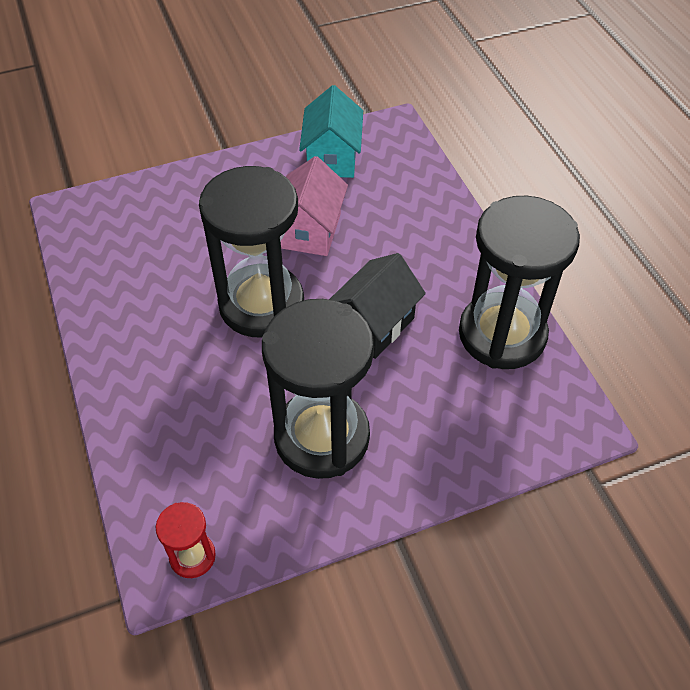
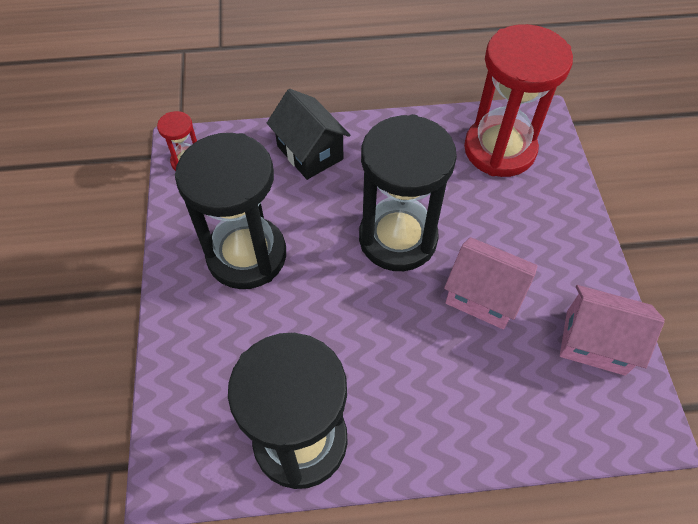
camera: 105 degrees right, 5 degrees up
(121, 238) = (499, 149): none -> red hourglass
(332, 158) = (595, 342): turquoise house -> pink house
(373, 325) = (348, 323): black house -> black house (310, 152)

